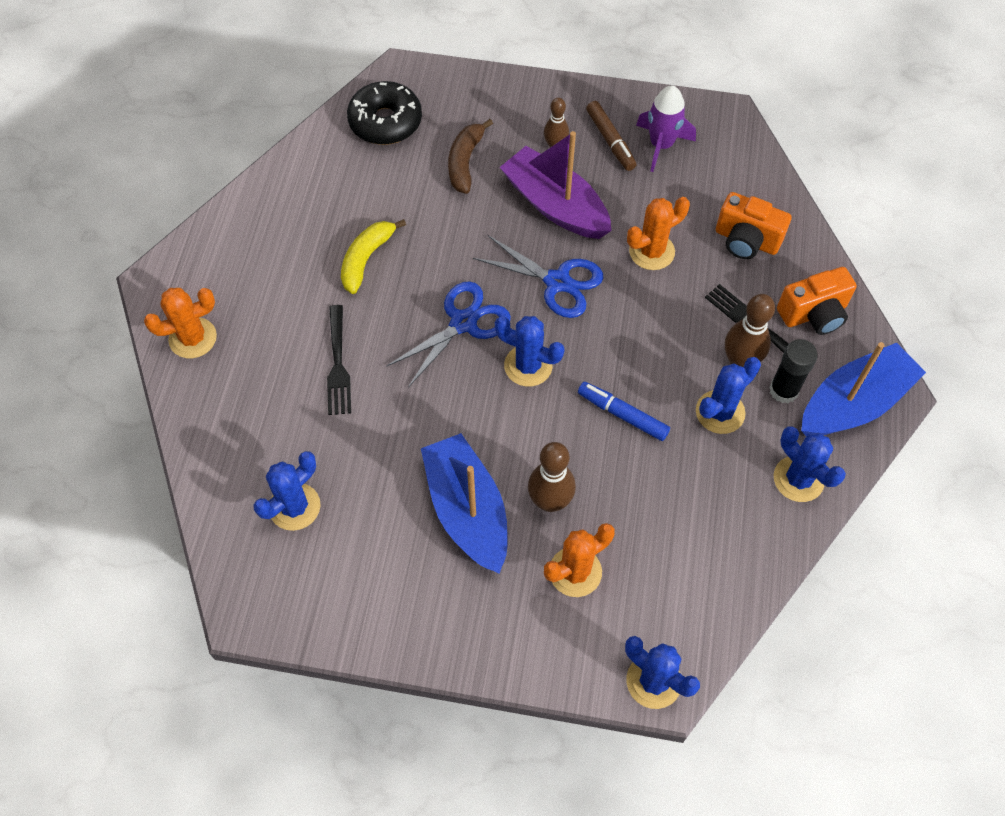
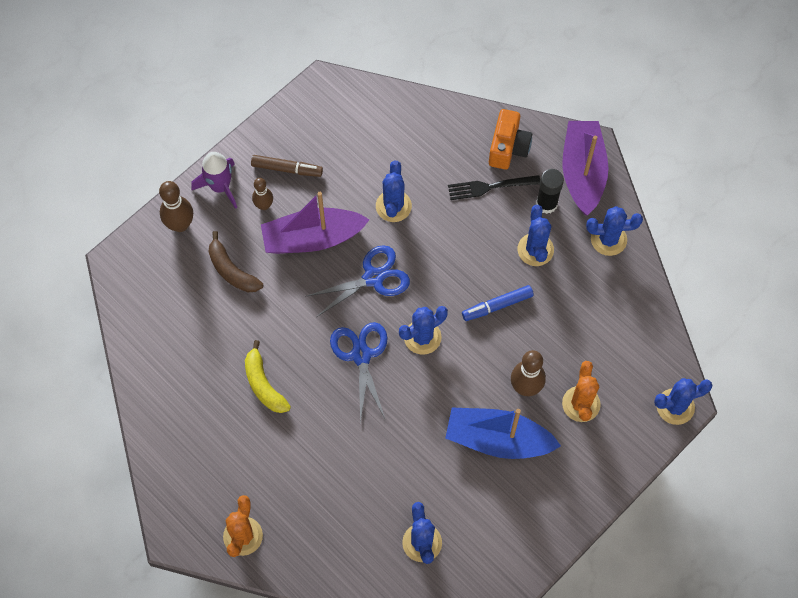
camera: 55 degrees left, 5 degrees up
(338, 364) = (334, 453): black fork -> none
(385, 122) = (154, 300): black donut -> none
(651, 251) = (393, 206): orange cactus -> blue cactus
(661, 145) = (315, 141): purple rocket -> purple rocket (220, 187)
(740, 362) = (510, 213): brown bowling pin -> brown bowling pin (180, 225)
(746, 240) = (427, 146): orange camera -> none
(854, 403) = (582, 172): blue boat -> purple boat

